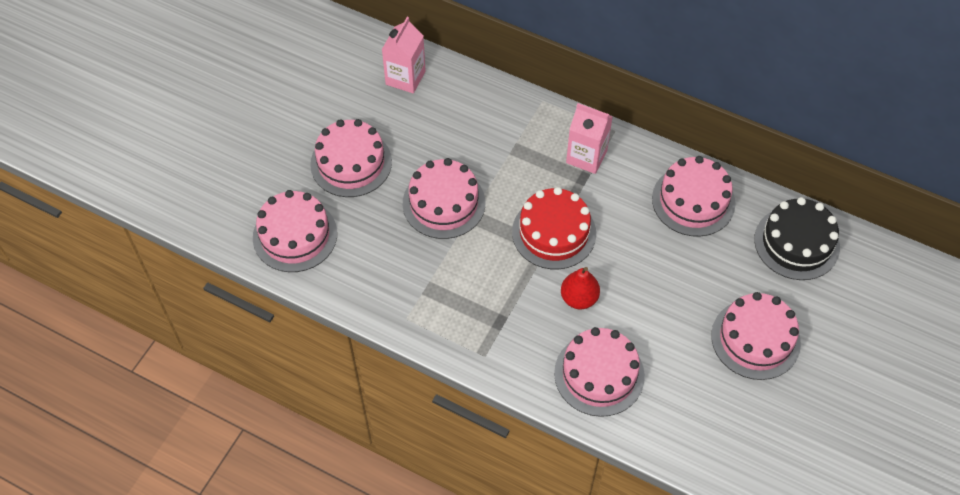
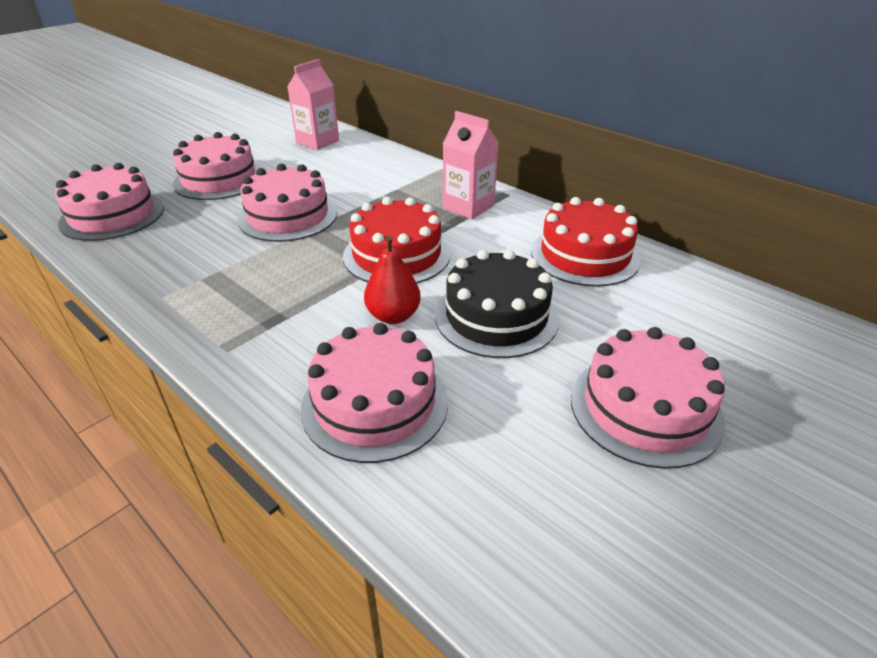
camera: 15 degrees right, 20 degrees down
(693, 201) = (585, 255): pink cake -> red cake
(796, 243) = (724, 313): black cake -> black cake (496, 316)

